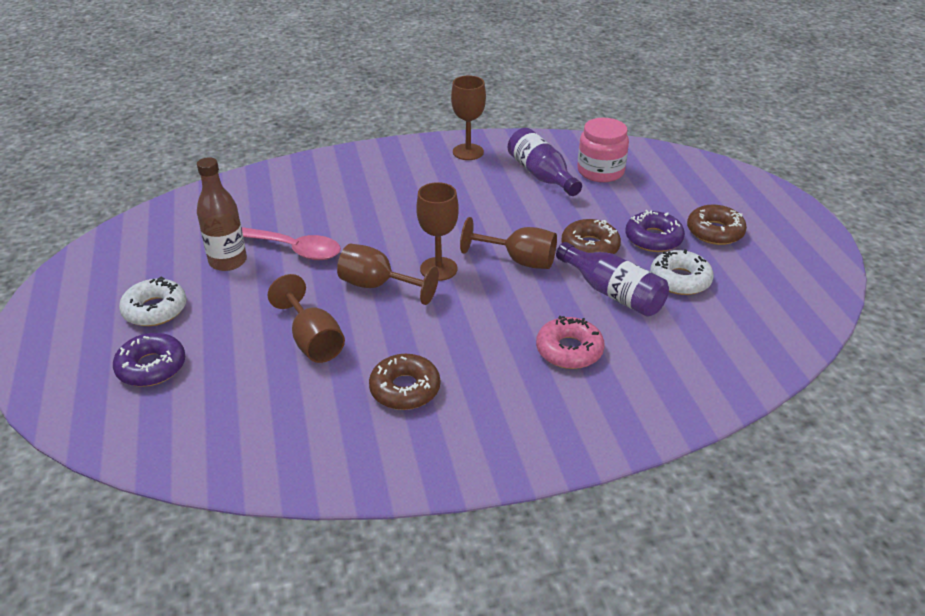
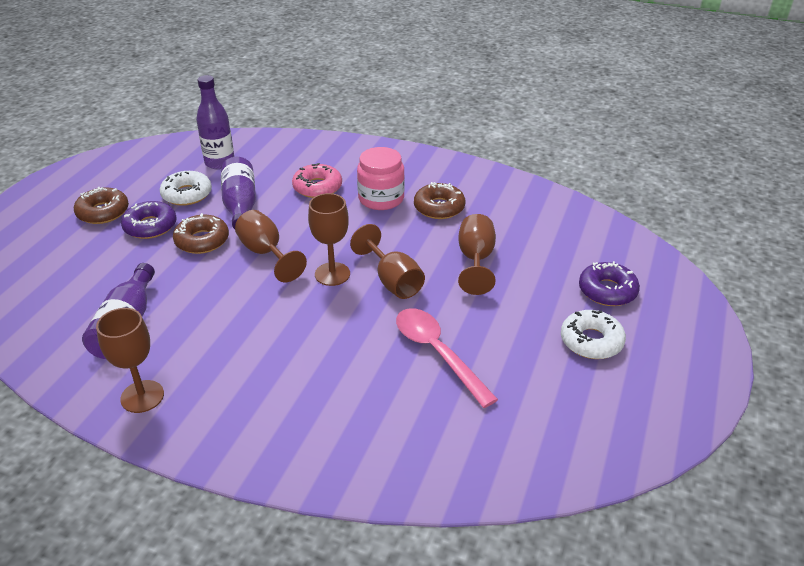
camera: 145 degrees left, 0 degrees up
(228, 261) = (503, 365): brown bottle -> none
(600, 171) = (73, 303): pink jar -> pink jar (381, 198)
(716, 330) = (219, 163): none -> purple bottle

